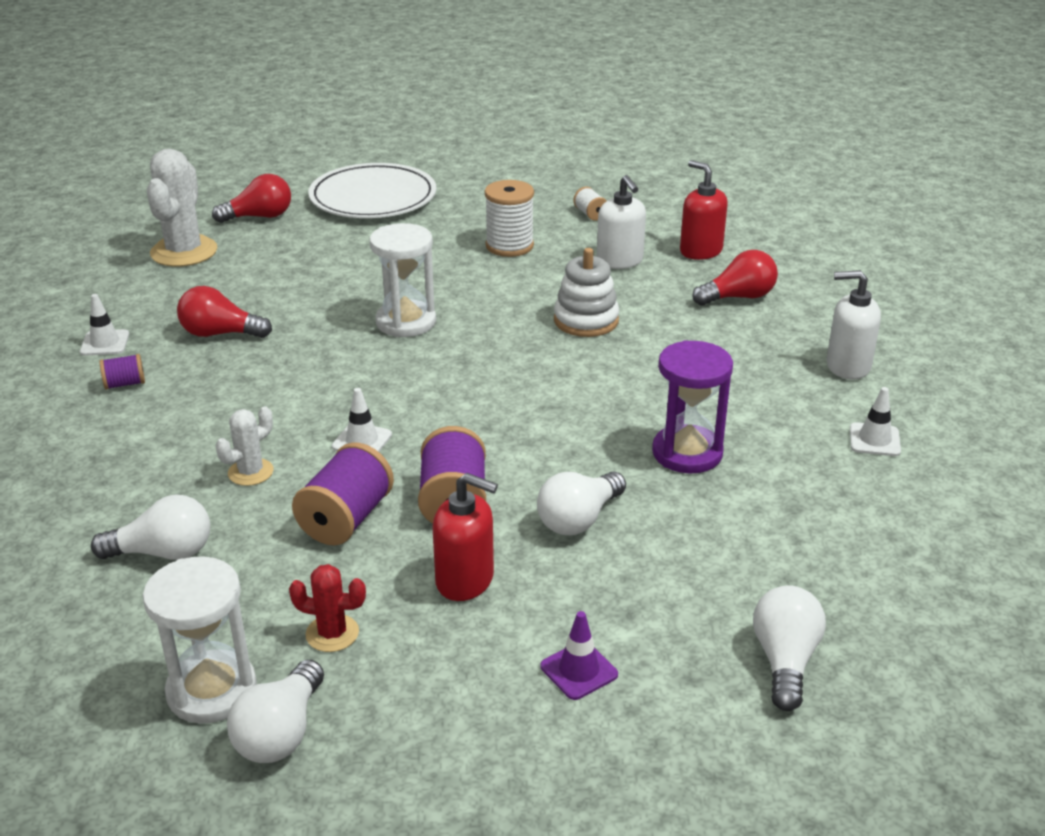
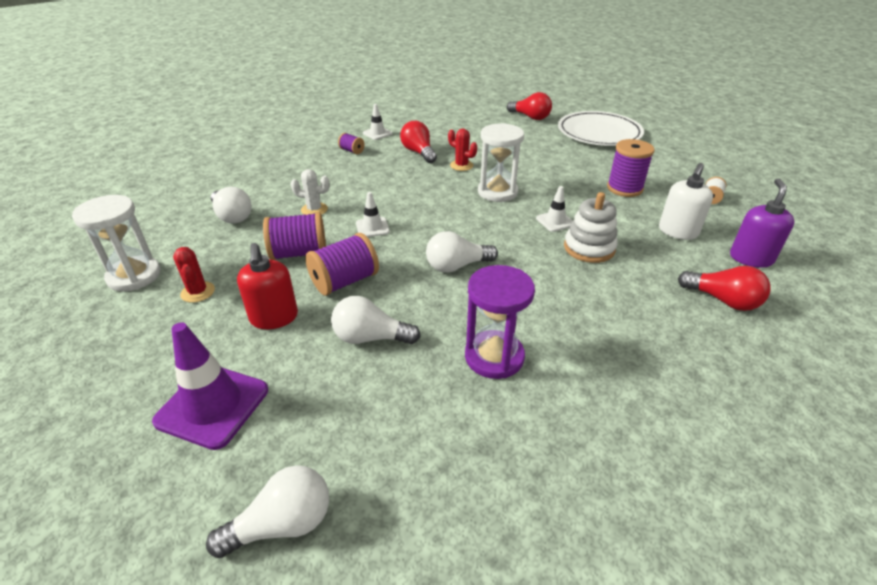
camera: 55 degrees right, 5 degrees up
(184, 252) = (473, 116): white cactus -> none
(280, 733) = (108, 312): white light bulb -> white light bulb (456, 266)
(306, 318) = (461, 165): none -> red cactus
(509, 246) = (624, 188): white spool -> purple spool
(579, 670) = (212, 405): purple traffic cone -> purple traffic cone, size x1.88
(700, 251) = (751, 258): red soap dispenser -> purple soap dispenser
(847, 366) = (722, 402): white soap dispenser -> none
(874, 440) = (637, 466): white traffic cone -> white traffic cone (555, 221)

